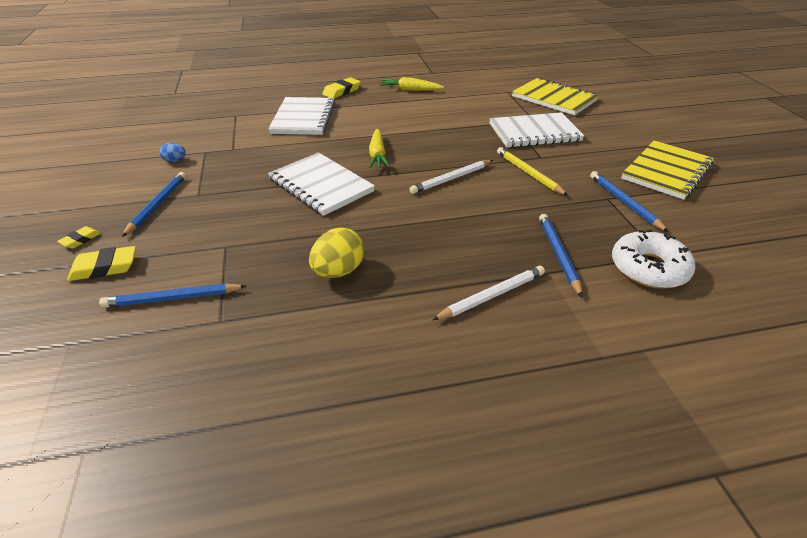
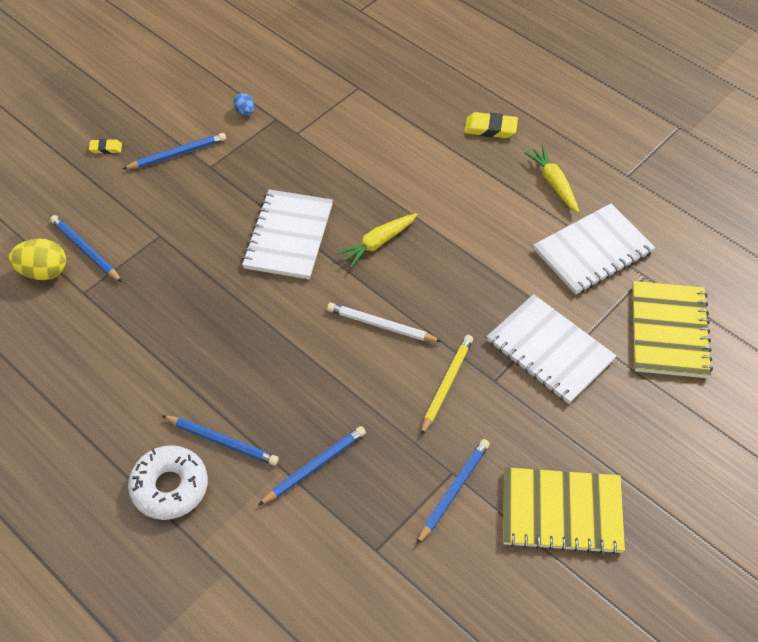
camera: 55 degrees right, 15 degrees up
(104, 268) = (88, 188): yellow eraser -> none
(303, 118) = (399, 140): white notebook -> white notebook (593, 251)
(338, 271) = (181, 325): yellow egg -> yellow egg (43, 272)
(492, 295) = (222, 441): white pencil -> blue pencil
(648, 268) = (345, 545): white donut -> white donut (170, 487)

